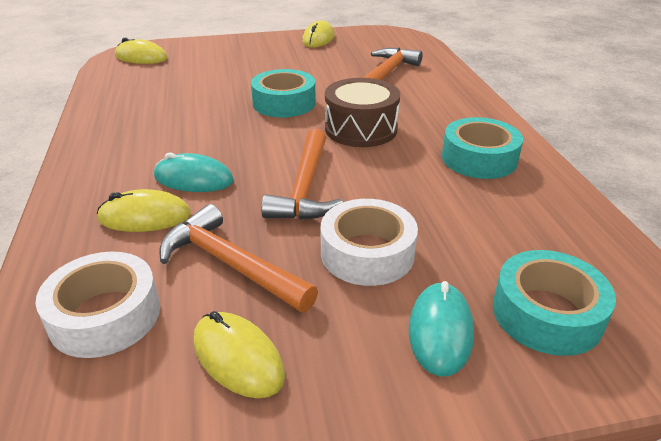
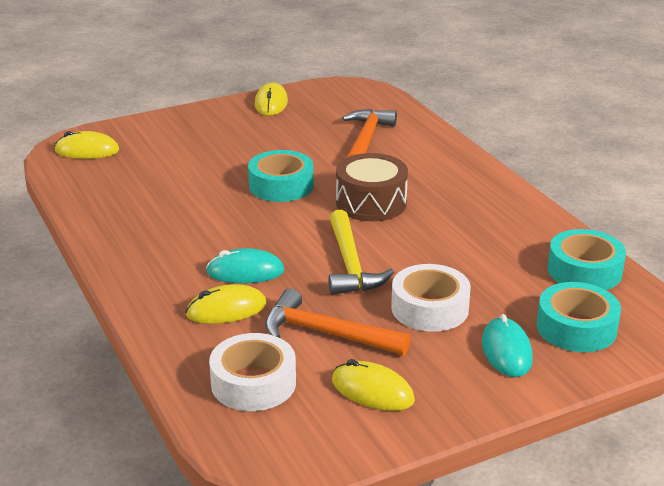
camera: 15 degrees left, 5 degrees down
(305, 187) = (350, 264): orange hammer -> yellow hammer
(479, 158) = (489, 217): turquoise tape -> turquoise tape (584, 271)

